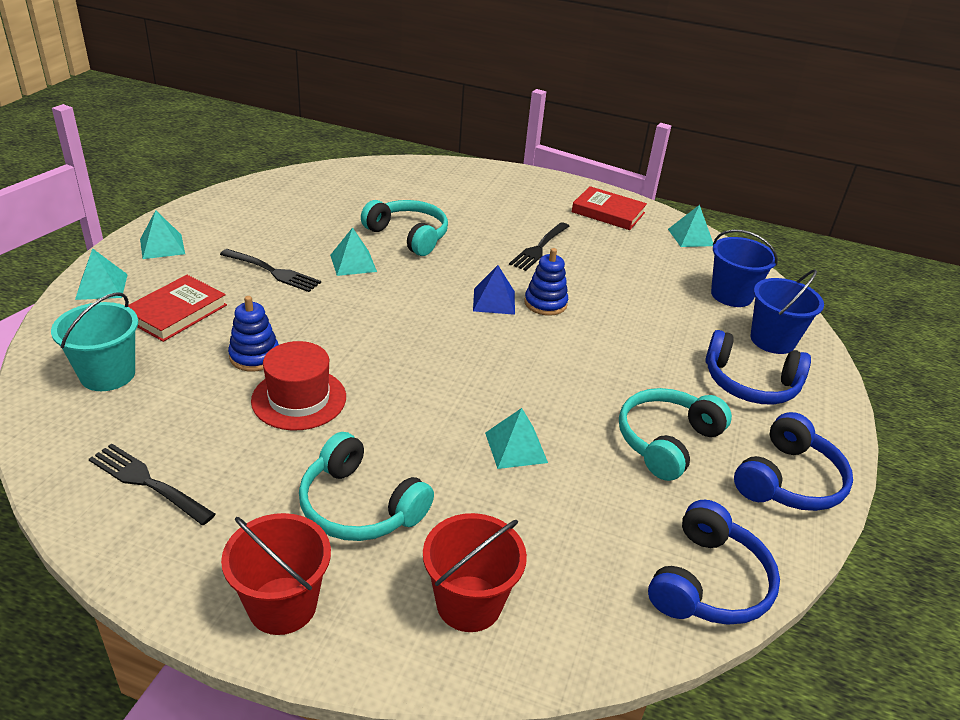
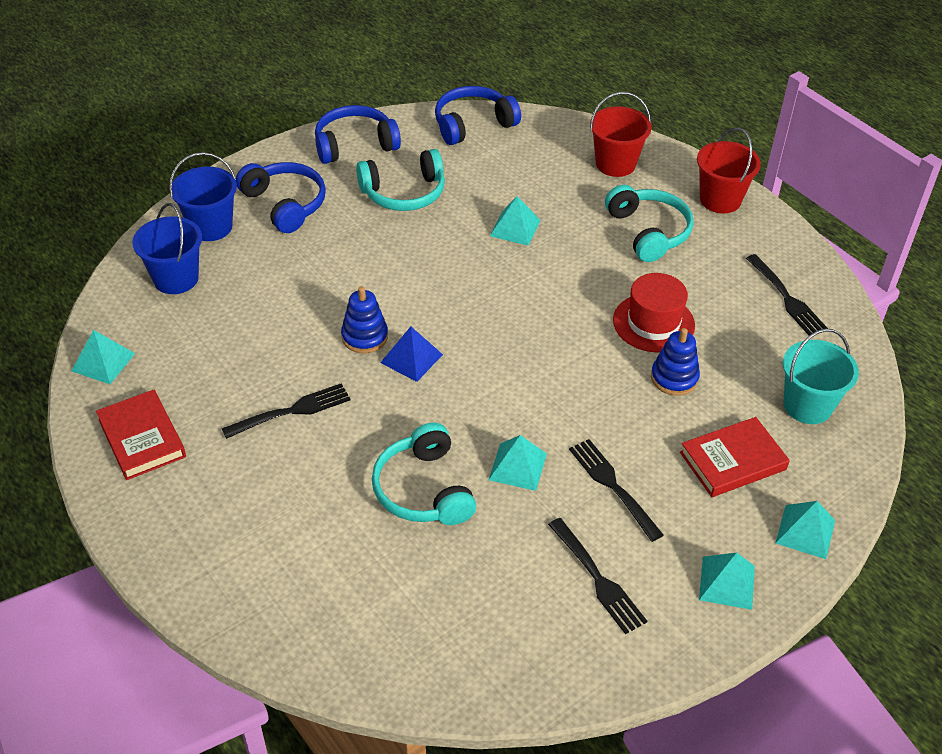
camera: 145 degrees left, 10 degrees up
(258, 227) = (597, 578): none -> black fork

